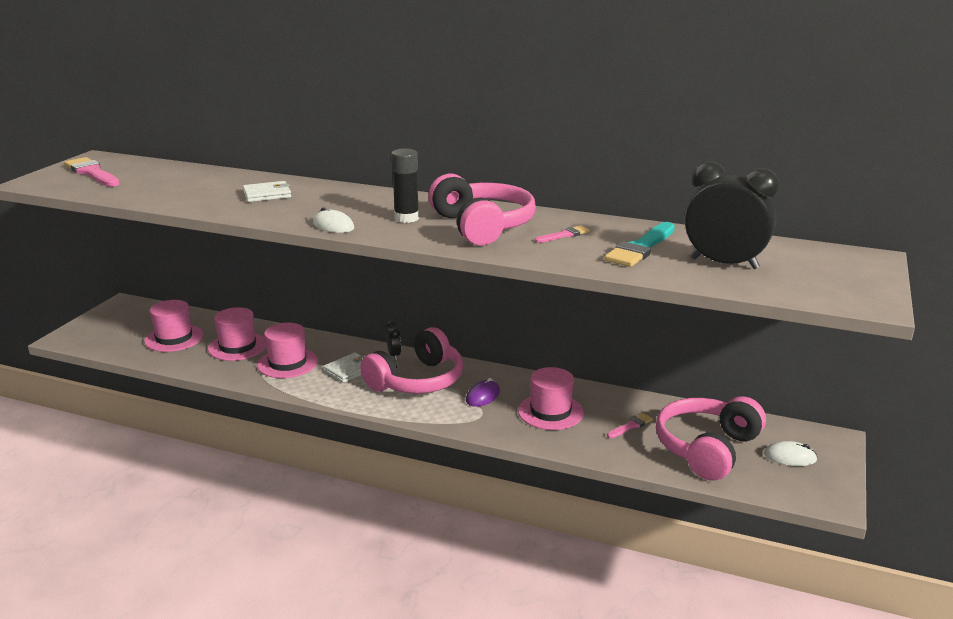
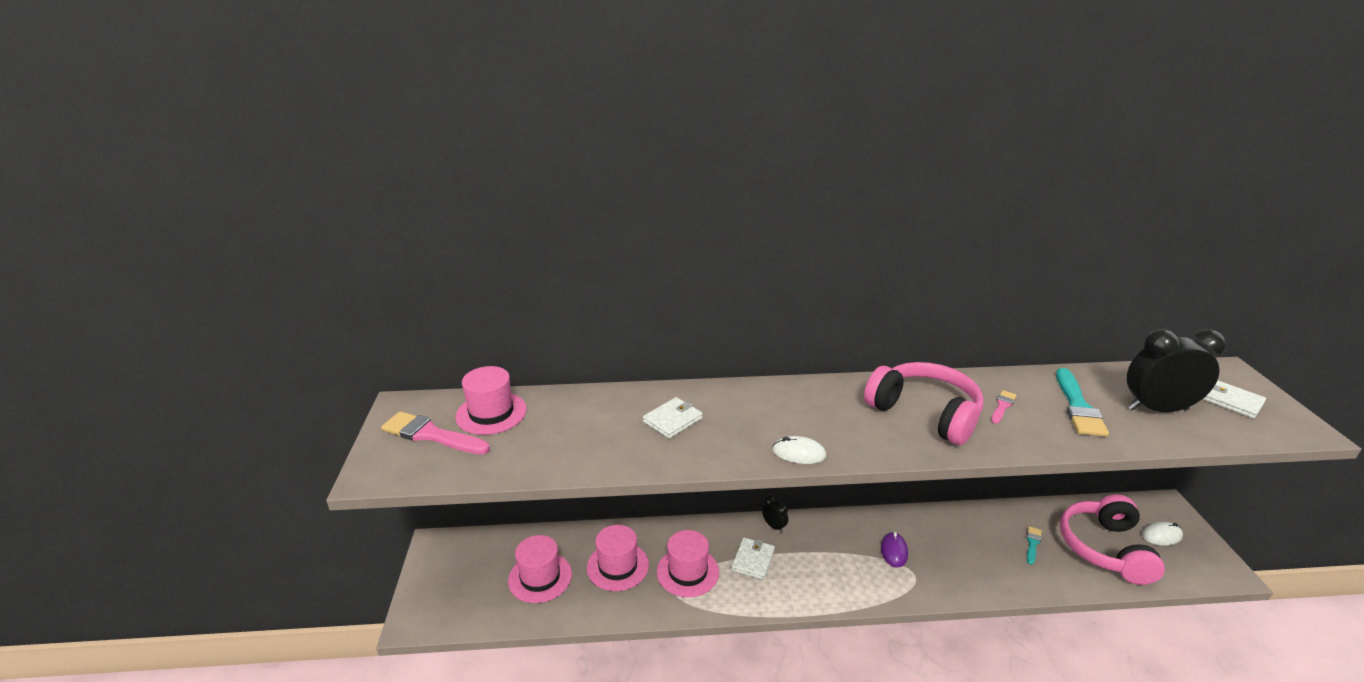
camera: 25 degrees left, 5 degrees up
(406, 218) = (848, 420): black glue stick -> none
(417, 381) = (824, 552): pink headphones -> none
(550, 412) = (962, 550): pink hat -> pink hat (491, 413)
(631, 426) = (1032, 543): pink brush -> turquoise brush
(824, 274) = (1232, 401): none -> white wallet

